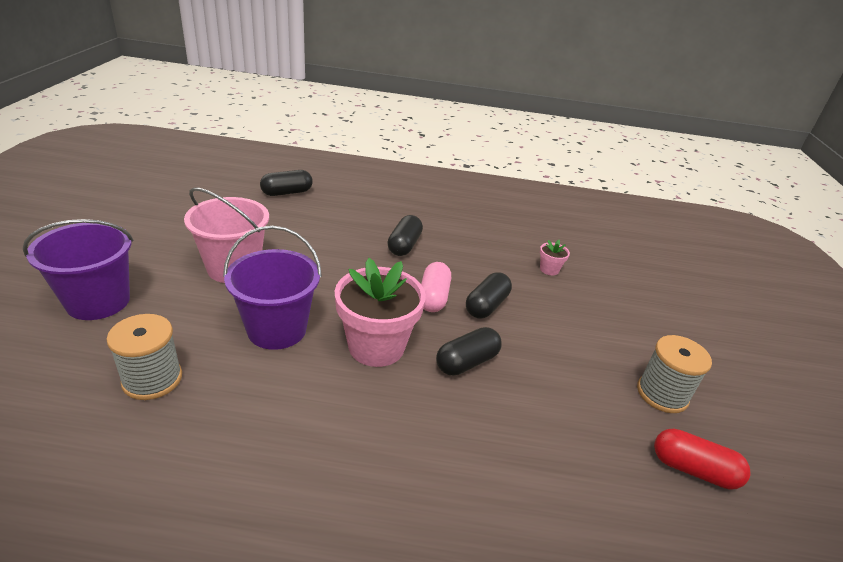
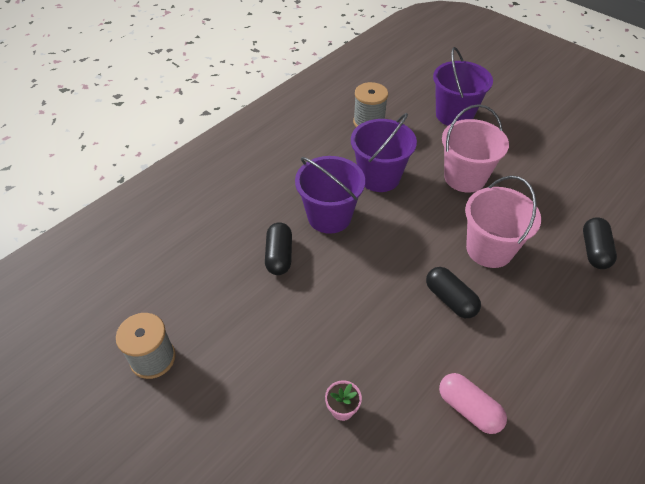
camera: 130 degrees right, 15 degrees up
(329, 237) = (489, 249): none -> pink bucket
(376, 346) = (329, 216): pink flower pot -> purple bucket
(433, 297) = (360, 277): pink capsule -> pink capsule (469, 409)
(486, 305) = (326, 309): black capsule -> none
(693, 469) = (104, 316): red capsule -> none

